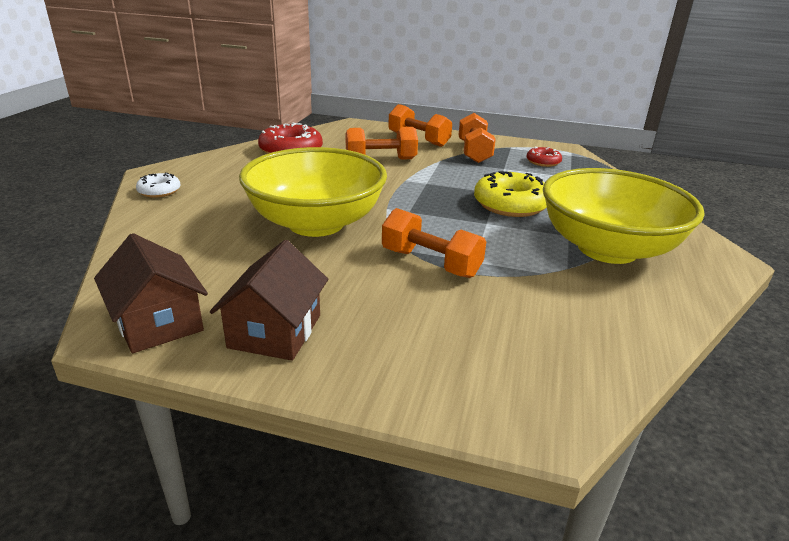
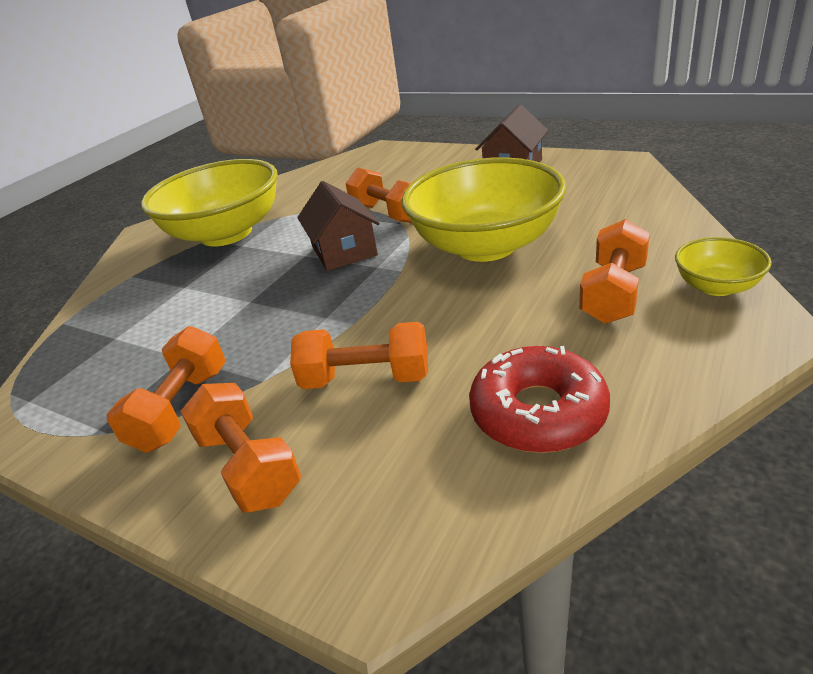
camera: 160 degrees left, 5 degrees up
(158, 322) = (595, 166): brown house -> brown house (344, 251)
(159, 191) = (716, 286): white donut -> yellow bowl
(228, 189) = (613, 293): none -> orange dumbbell
(510, 204) = (253, 281): yellow donut -> none
(543, 162) = (102, 377): red donut -> none

